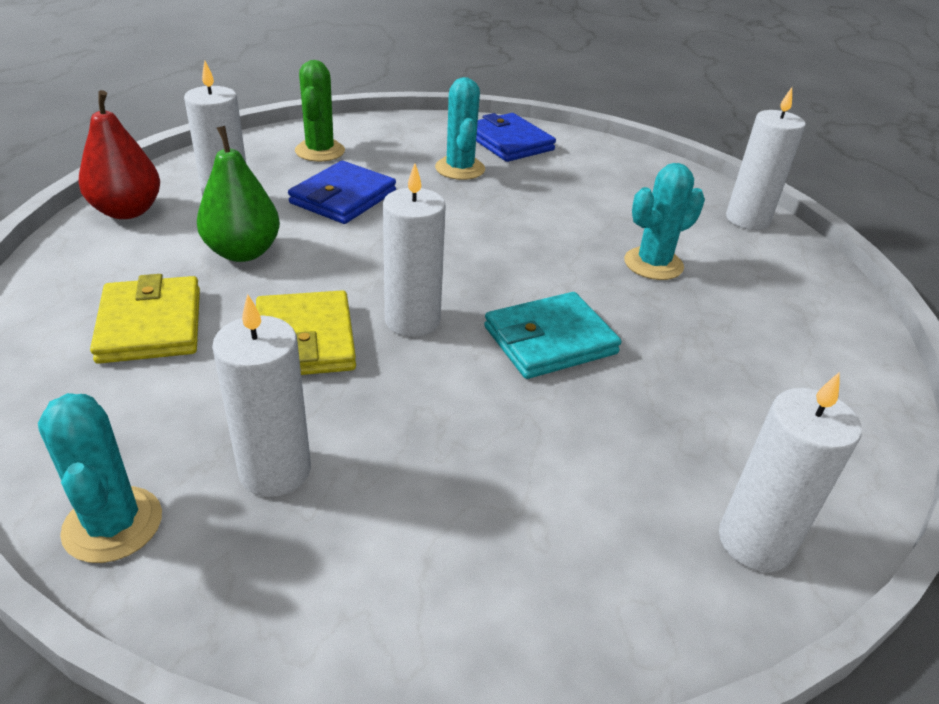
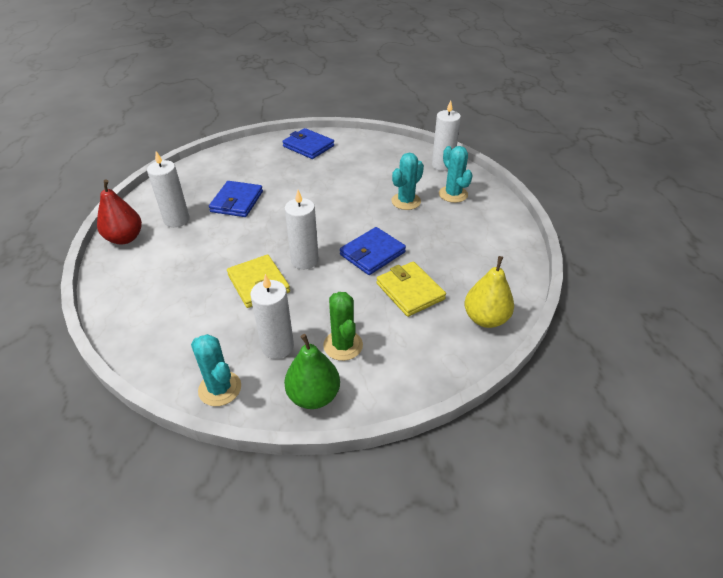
camera: 15 degrees left, 5 degrees up
(151, 325) = (178, 296): yellow wallet -> yellow wallet (410, 291)
(243, 252) = (202, 246): green pear -> green pear (313, 396)
(320, 151) = (209, 176): green cactus -> green cactus (343, 345)
(460, 169) = (290, 169): turquoise cactus -> turquoise cactus (453, 194)
(550, 340) = (372, 253): turquoise wallet -> blue wallet
(755, 542) = (485, 319): white candle -> yellow pear

